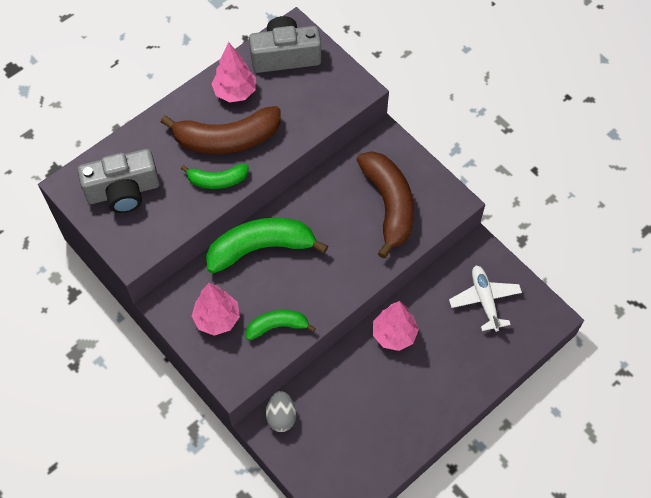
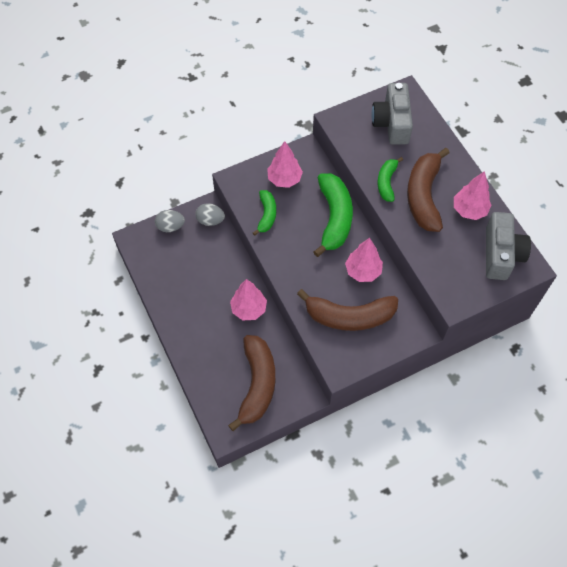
camera: 105 degrees right, 0 degrees up
(304, 465) = (170, 226): none -> grey egg
(326, 203) = (363, 271): none -> pink tree
(484, 300) = (257, 384): white plane -> brown banana

